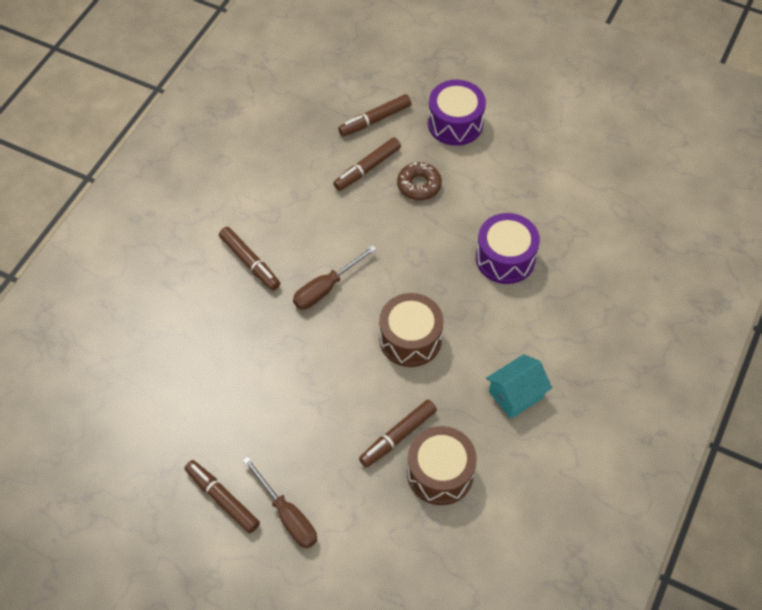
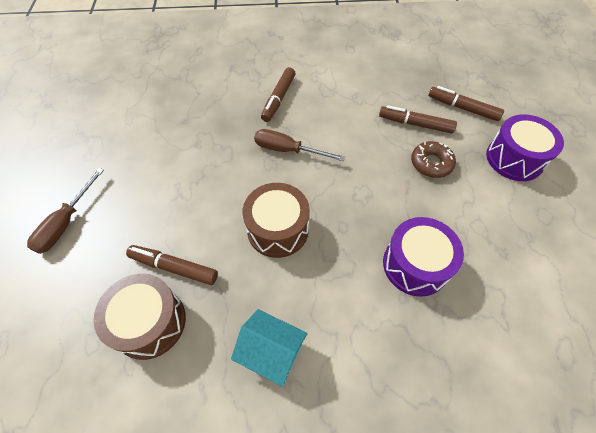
camera: 60 degrees right, 0 degrees up
(222, 499) = (68, 175): brown marker -> none

